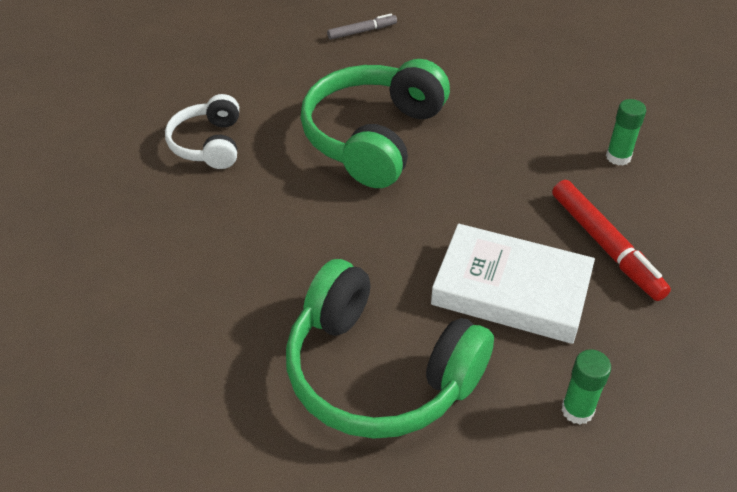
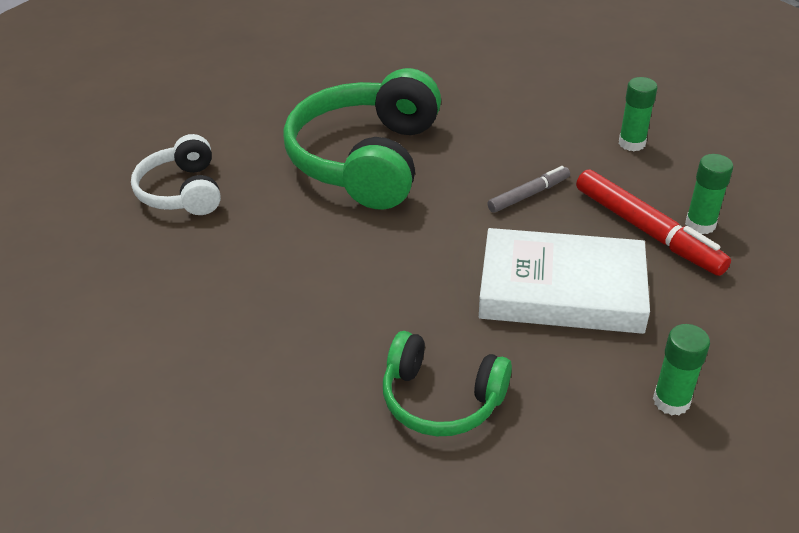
camera: 10 degrees left, 5 degrees down
(362, 31) = (325, 59): grey marker -> grey marker (528, 195)
(378, 372) = (441, 399): green headphones -> green headphones, size x0.56
(657, 248) = (700, 224): none -> green glue stick

